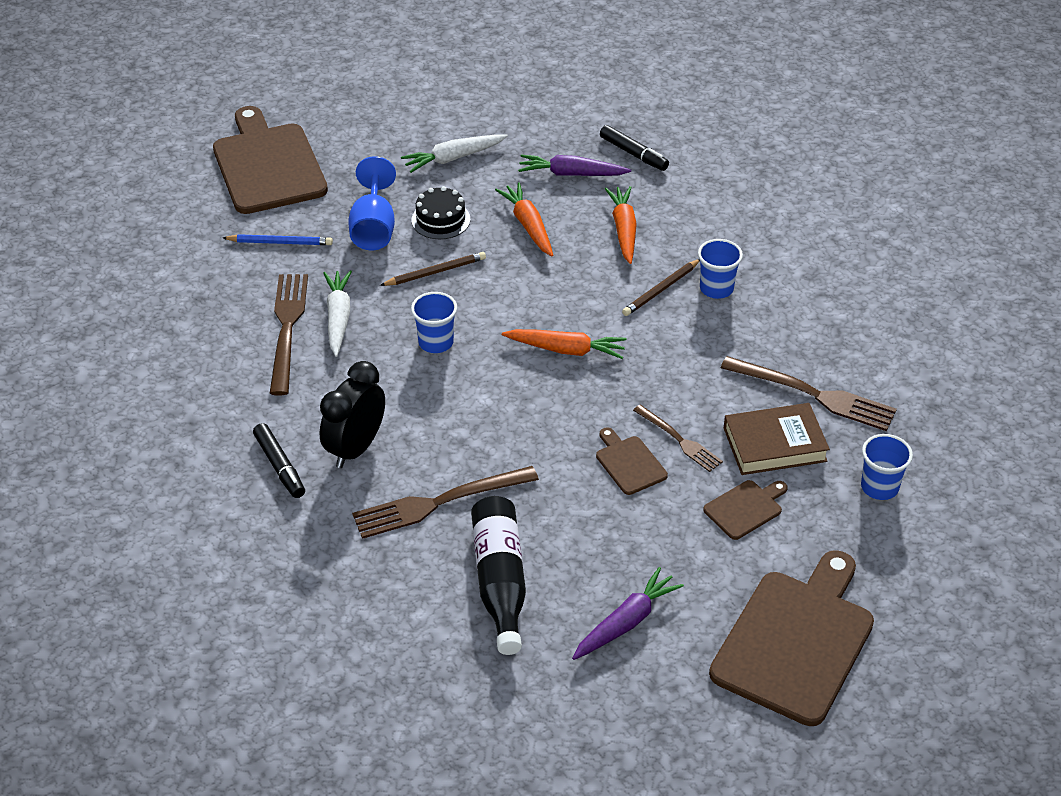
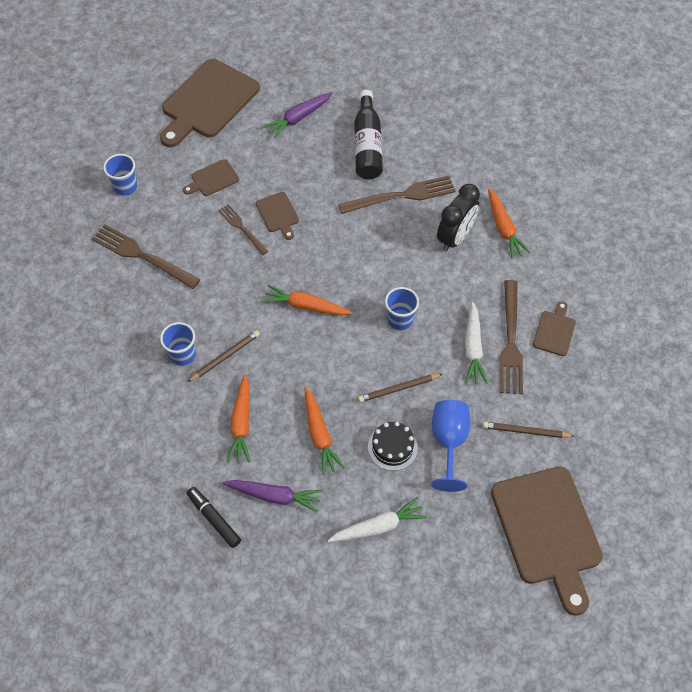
camera: 175 degrees left, 15 degrees up
(226, 343) = (554, 331): none -> brown cutting board
(280, 242) = (526, 431): blue pencil -> brown pencil
(280, 466) = (504, 228): black marker -> orange carrot
(774, 444) = (181, 221): brown book -> none

